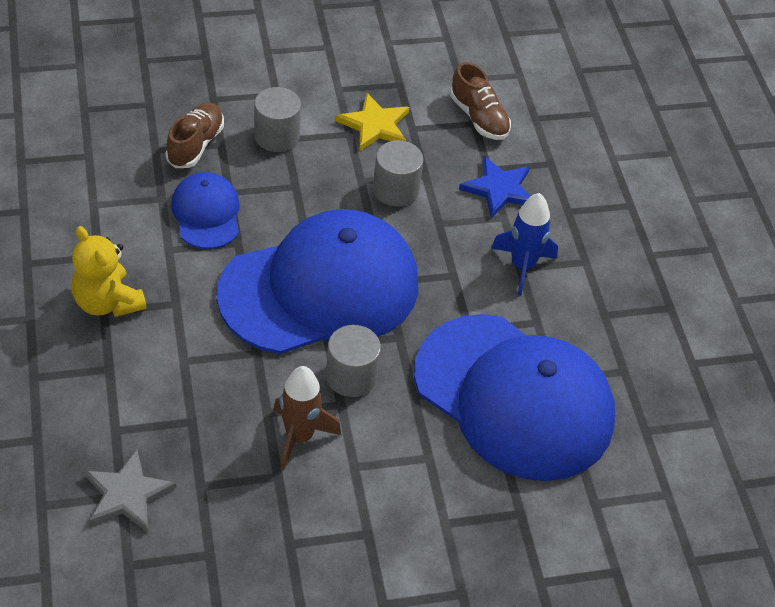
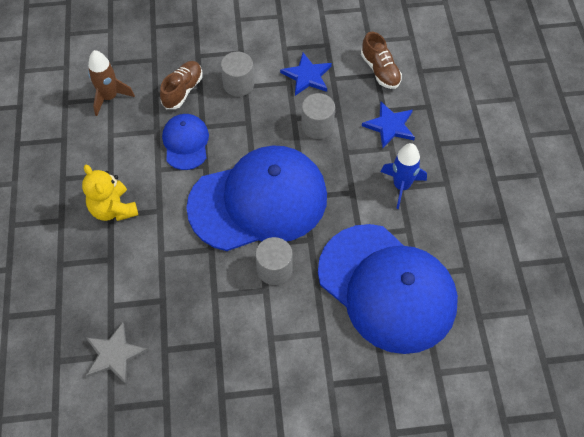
camera: 10 degrees right, 10 degrees up
(299, 437) = (234, 314): brown rocket -> brown rocket (109, 97)
(375, 125) = (307, 76): yellow star -> blue star

